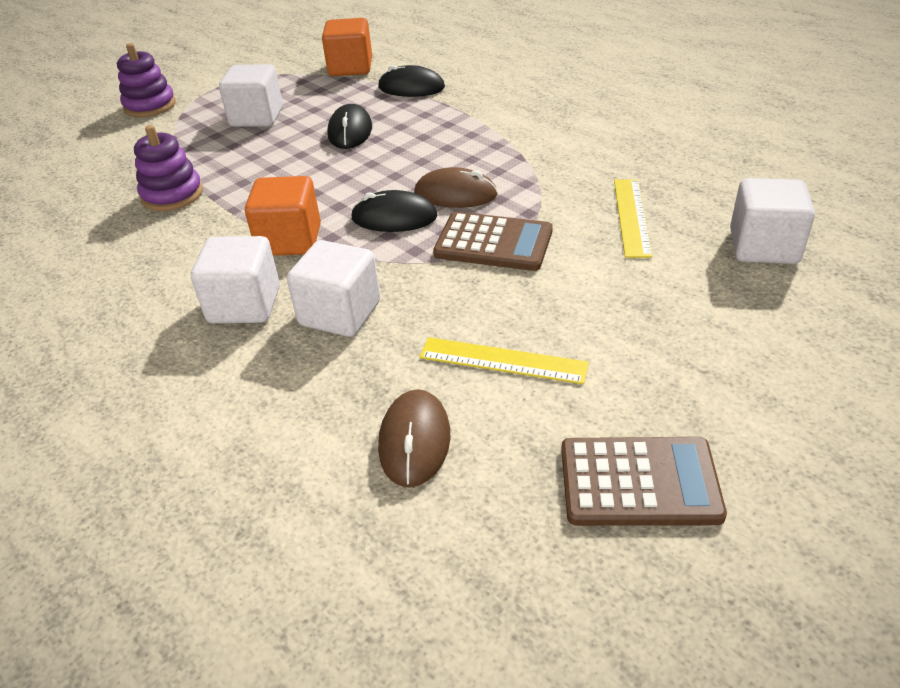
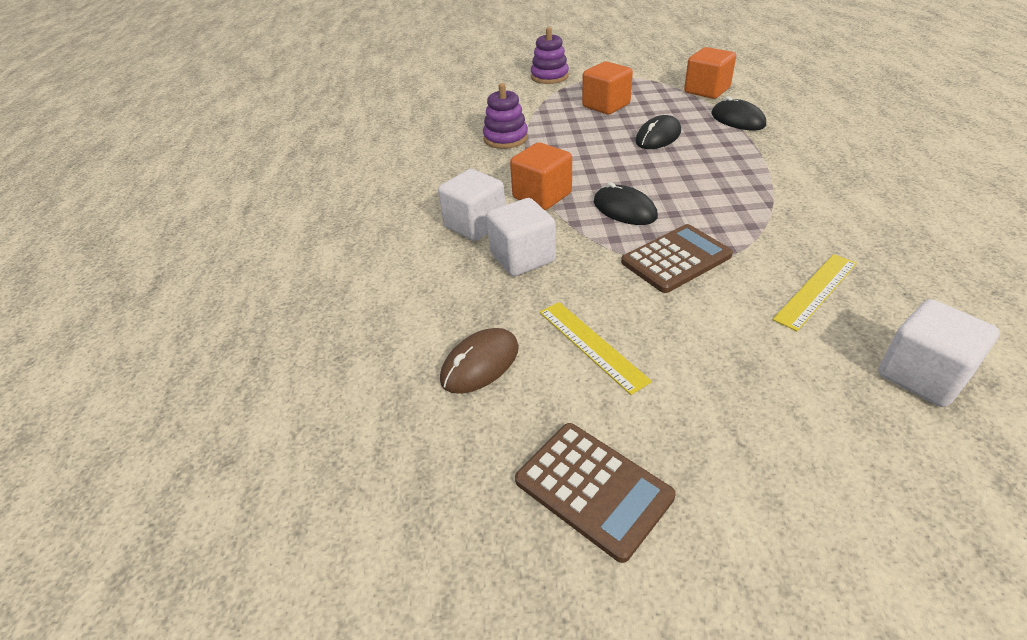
camera: 40 degrees right, 0 degrees up
(257, 117) = (606, 105): white cube -> orange cube
(455, 194) = (686, 211): brown mouse -> none
(493, 243) = (676, 259): brown calculator -> brown calculator turned 90 degrees counterclockwise

